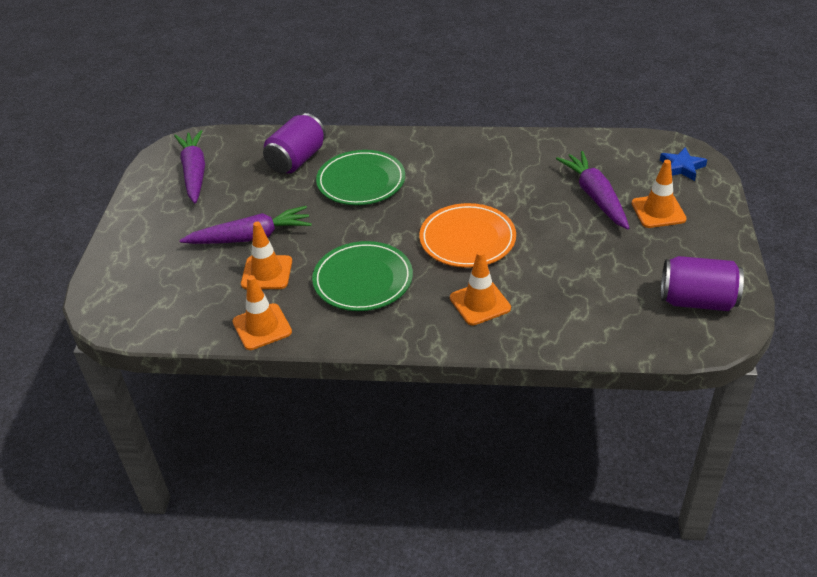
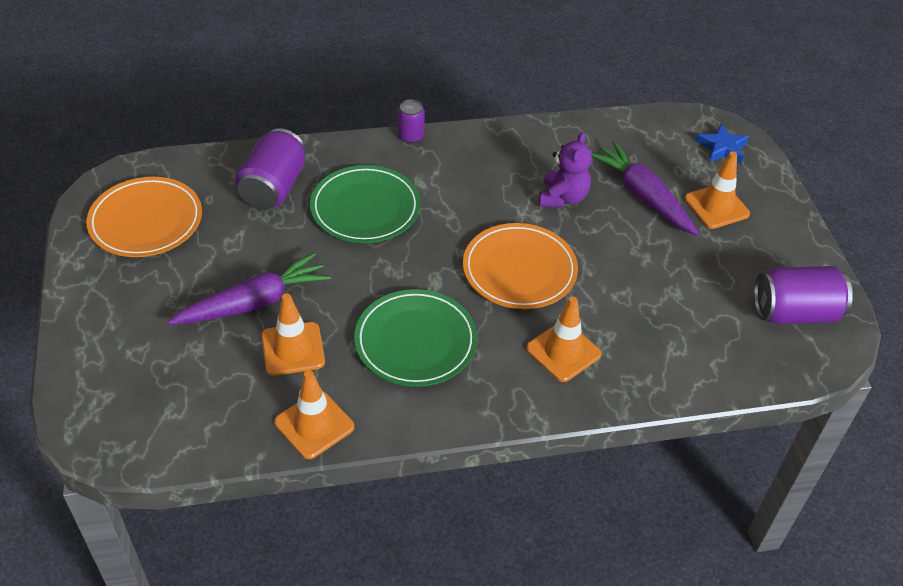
camera: 20 degrees left, 5 degrees up
(194, 173) = (146, 221): purple carrot -> orange plate
(417, 134) = (411, 136): none -> purple can
(525, 190) = (562, 197): none -> purple teddy bear

